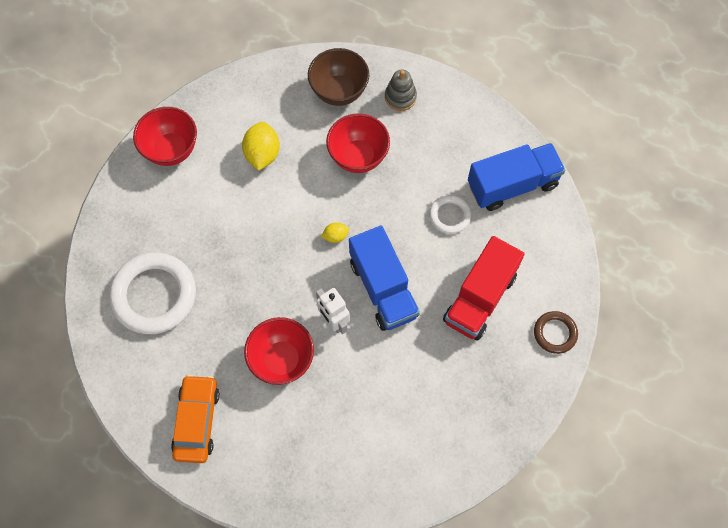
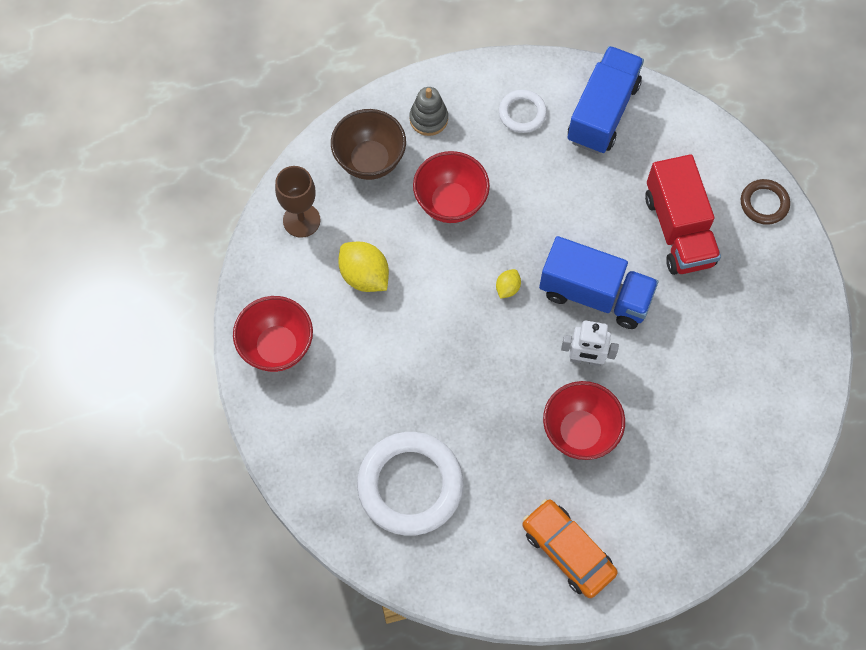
camera: 45 degrees left, 0 degrees up
(263, 91) = (301, 220): none -> brown goblet
(449, 215) = (581, 184): white ring -> white ring (522, 113)

